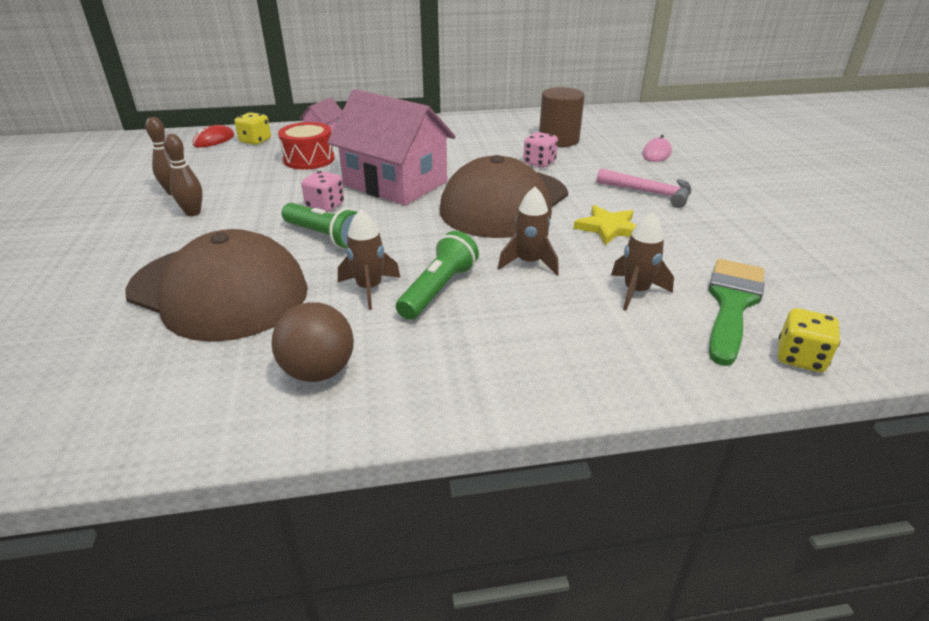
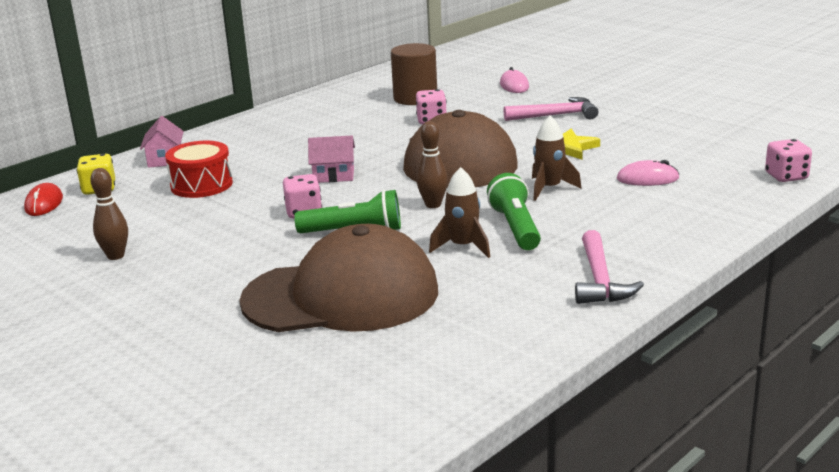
camera: 35 degrees left, 10 degrees down
(193, 213) = (180, 262): brown bowling pin -> brown bowling pin (433, 205)
(318, 371) = (524, 300): brown ball -> none
(395, 183) = (333, 175): pink house -> pink house, size x0.44
(413, 386) = (600, 280): none -> pink hammer
(636, 292) = (647, 179): brown rocket -> pink mouse
(732, 304) = (713, 164): green brush -> none
(800, 358) = (786, 176): yellow dice -> pink dice

